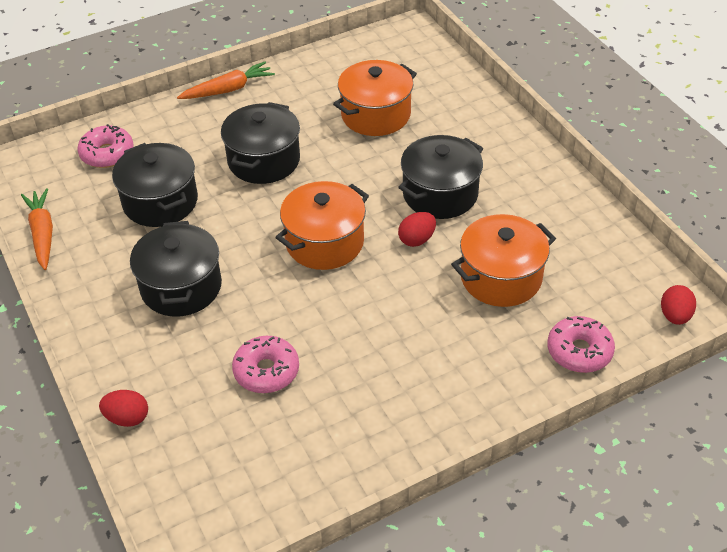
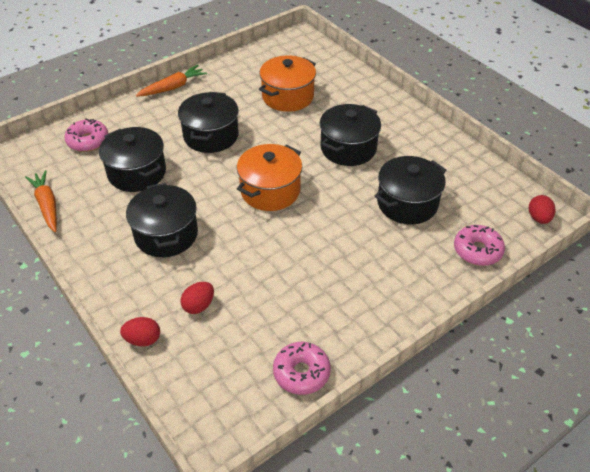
camera: 10 degrees left, 0 degrees up
(266, 371) = (246, 291): pink donut -> pink donut (301, 373)
(417, 239) = (339, 182): red egg -> red egg (199, 306)
(501, 277) = (407, 203): orange pot -> black pot

